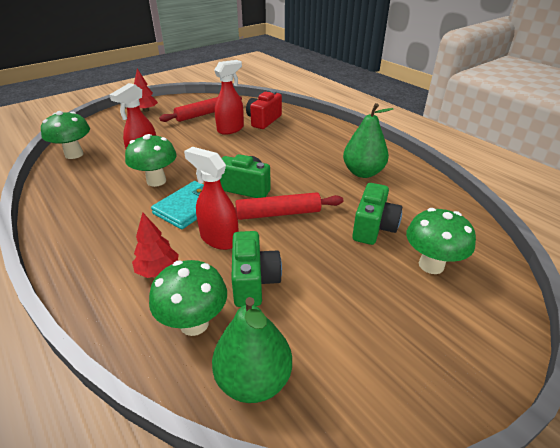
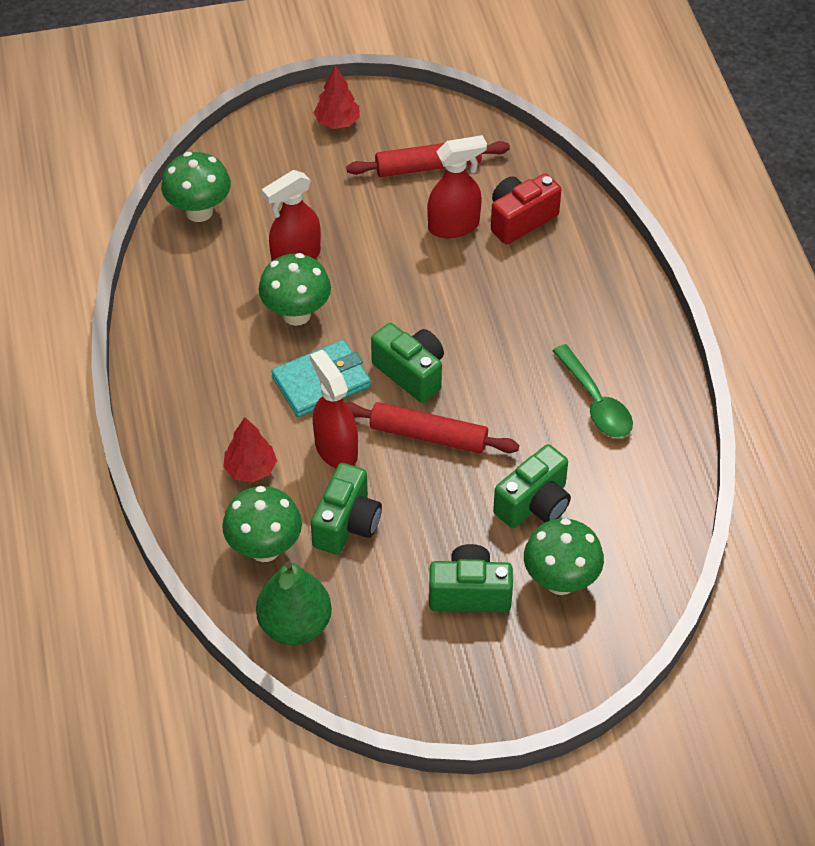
camera: 25 degrees right, 15 degrees up
(363, 172) = (595, 402): green pear -> green spoon
(378, 296) = (469, 593): none -> green camera

